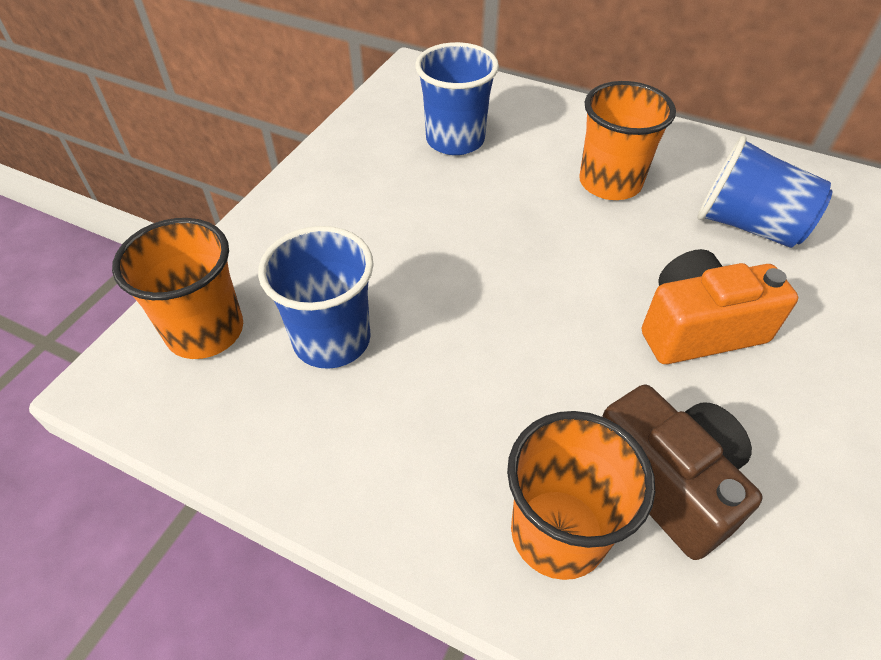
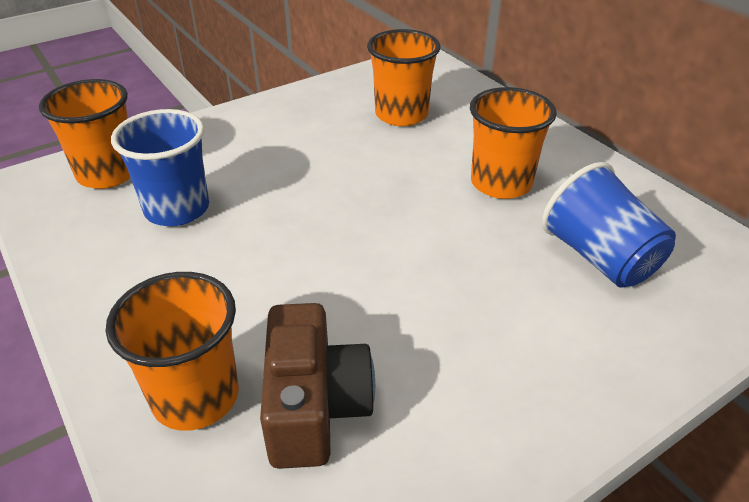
camera: 30 degrees right, 10 degrees down
(455, 140) = (401, 114): blue cup -> orange cup
(698, 328) = (463, 314): orange camera -> none

